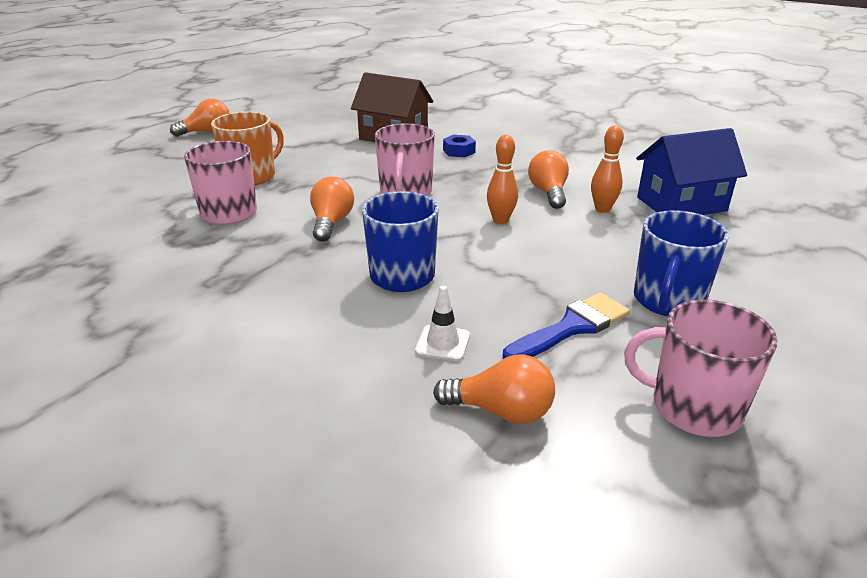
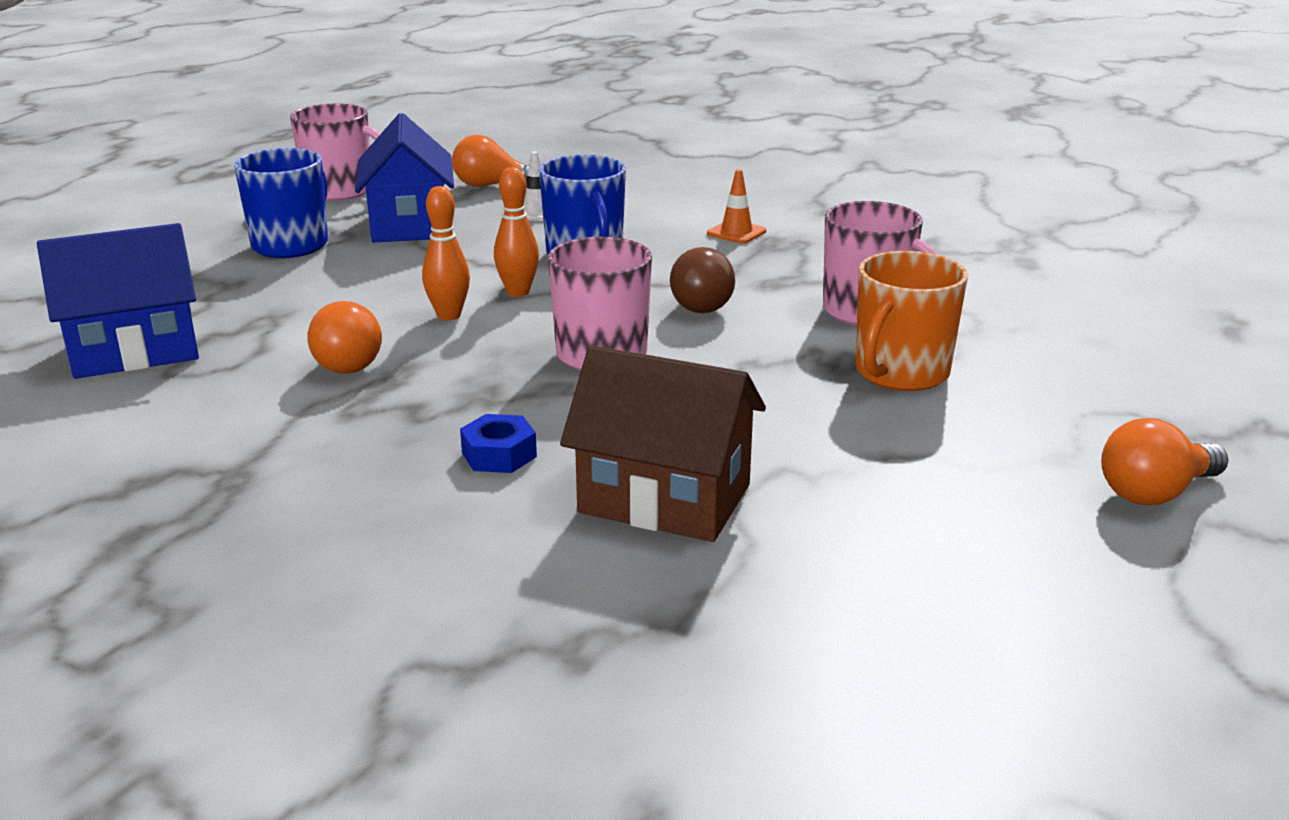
camera: 175 degrees right, 5 degrees down
(256, 298) = (736, 232): none -> orange traffic cone
(331, 223) = (701, 303): orange light bulb -> brown light bulb
(572, 327) = (409, 225): blue brush -> blue house
(602, 209) = (277, 337): orange bowling pin -> orange bowling pin (518, 292)

